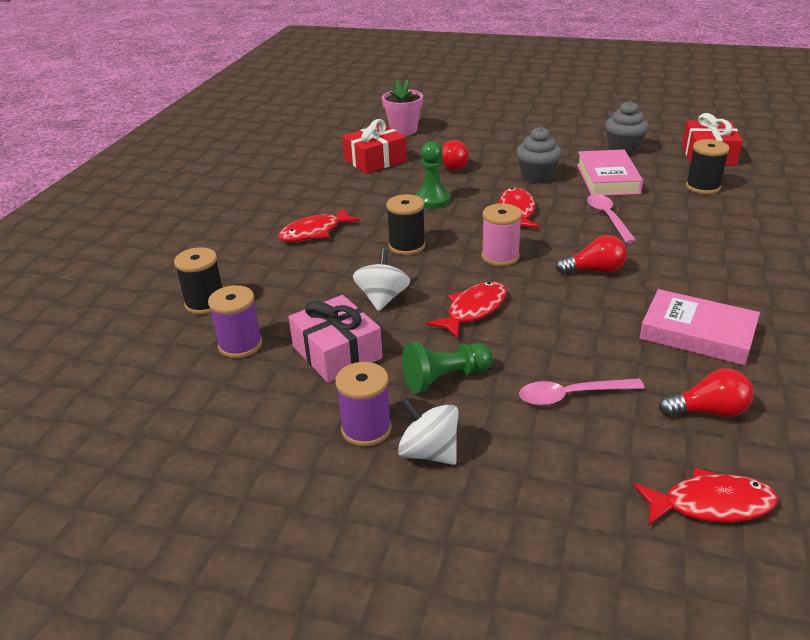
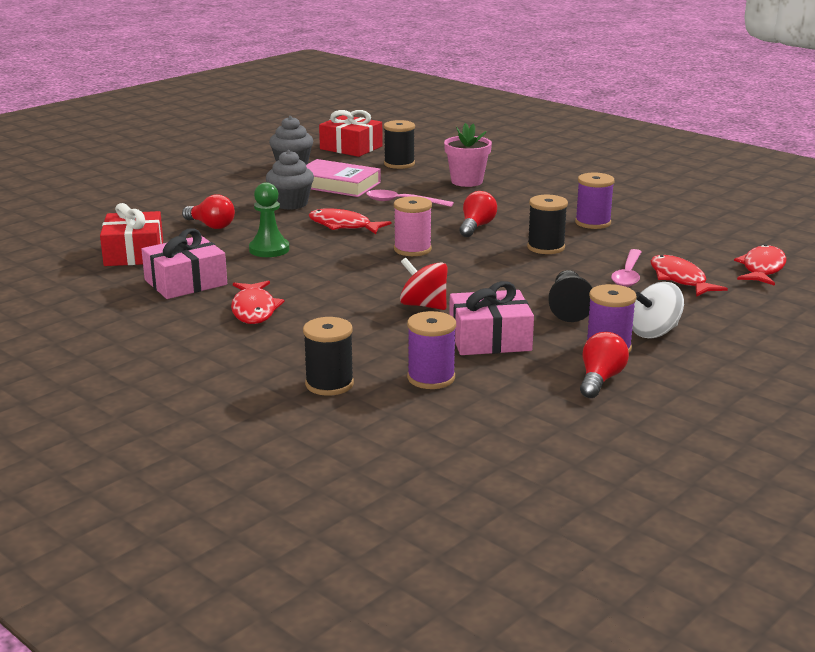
camera: 65 degrees left, 10 degrees down
(342, 193) = (185, 282): none -> pink gift
(382, 298) = (423, 305): white spinning top -> red spinning top
(403, 130) = (83, 227): pink flower pot -> pink flower pot (467, 181)
(407, 246) = (343, 278): black spool -> black spool (546, 247)
(445, 378) = (568, 308): green pawn -> black pawn
(474, 310) = (484, 277): red fish -> red fish (679, 279)
(697, 334) = (593, 223): pink book -> purple spool
(708, 411) = (677, 244): red light bulb -> red light bulb (600, 379)

